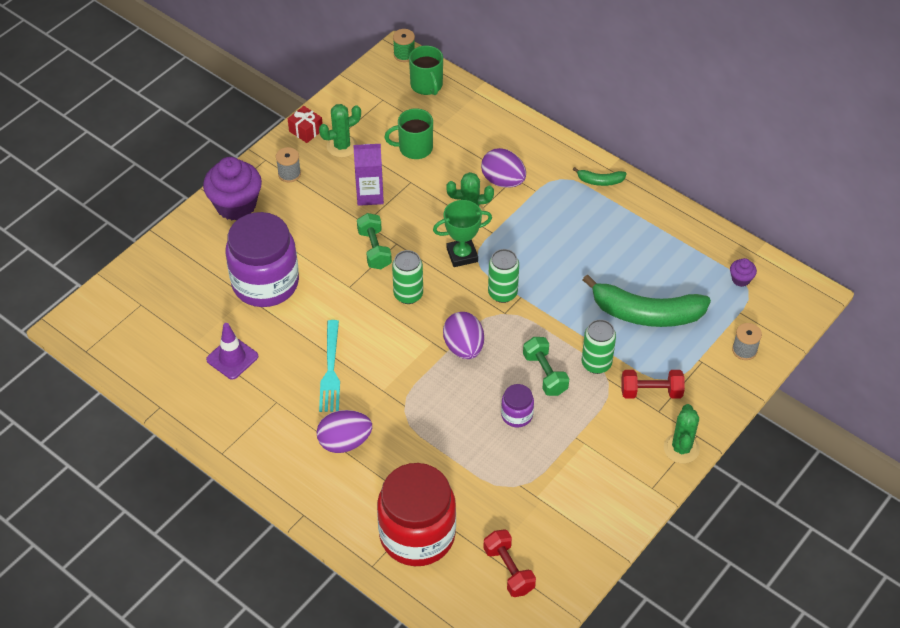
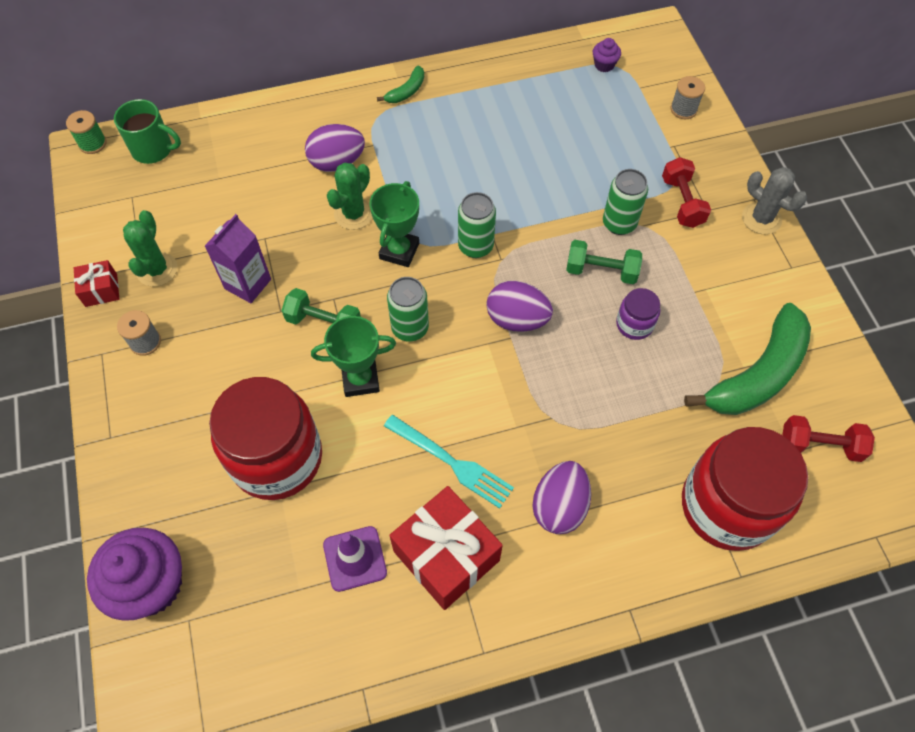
camera: 55 degrees left, 10 degrees up
(236, 205) = (138, 423): purple cupcake -> purple cupcake (151, 584)
(265, 283) = (277, 458): purple jar -> red jar
(267, 401) = (446, 555): none -> red gift
(350, 291) = (360, 379): none -> green trophy
(414, 148) = (224, 208): green mug -> none
(646, 313) = (589, 151): green banana -> green banana (757, 374)
(651, 392) = (682, 202): red dumbbell -> red dumbbell turned 45 degrees counterclockwise
(681, 448) = (761, 218): green cactus -> grey cactus

